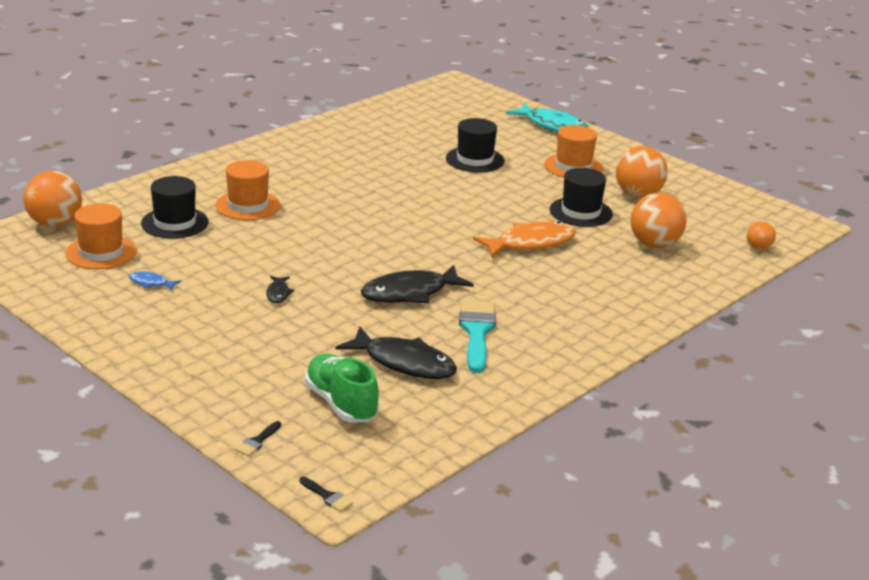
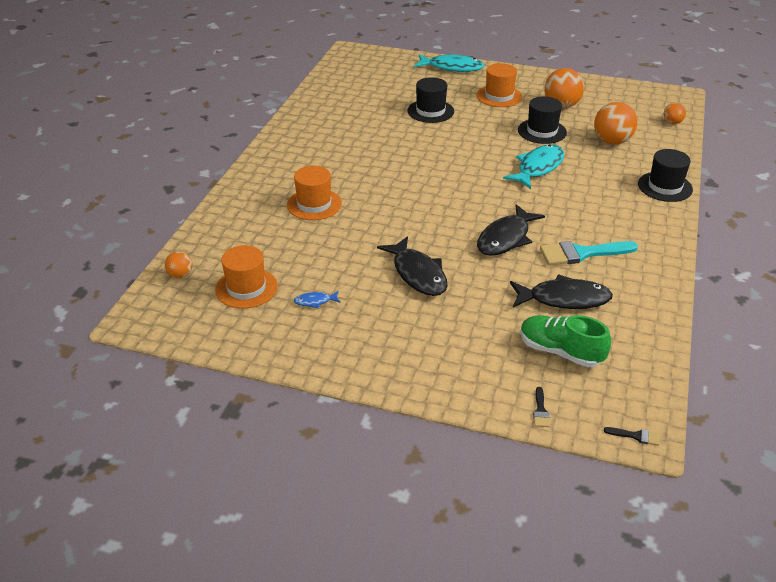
camera: 25 degrees left, 10 degrees up
(55, 223) = (180, 275): orange ball -> orange ball, size x0.53
(175, 223) = (275, 239): black hat -> black hat (665, 187)
(278, 293) = (418, 274): black fish -> black fish, size x2.19
(476, 332) = (581, 253): turquoise brush -> turquoise brush turned 75 degrees counterclockwise
(531, 243) = (538, 167): orange fish -> turquoise fish

